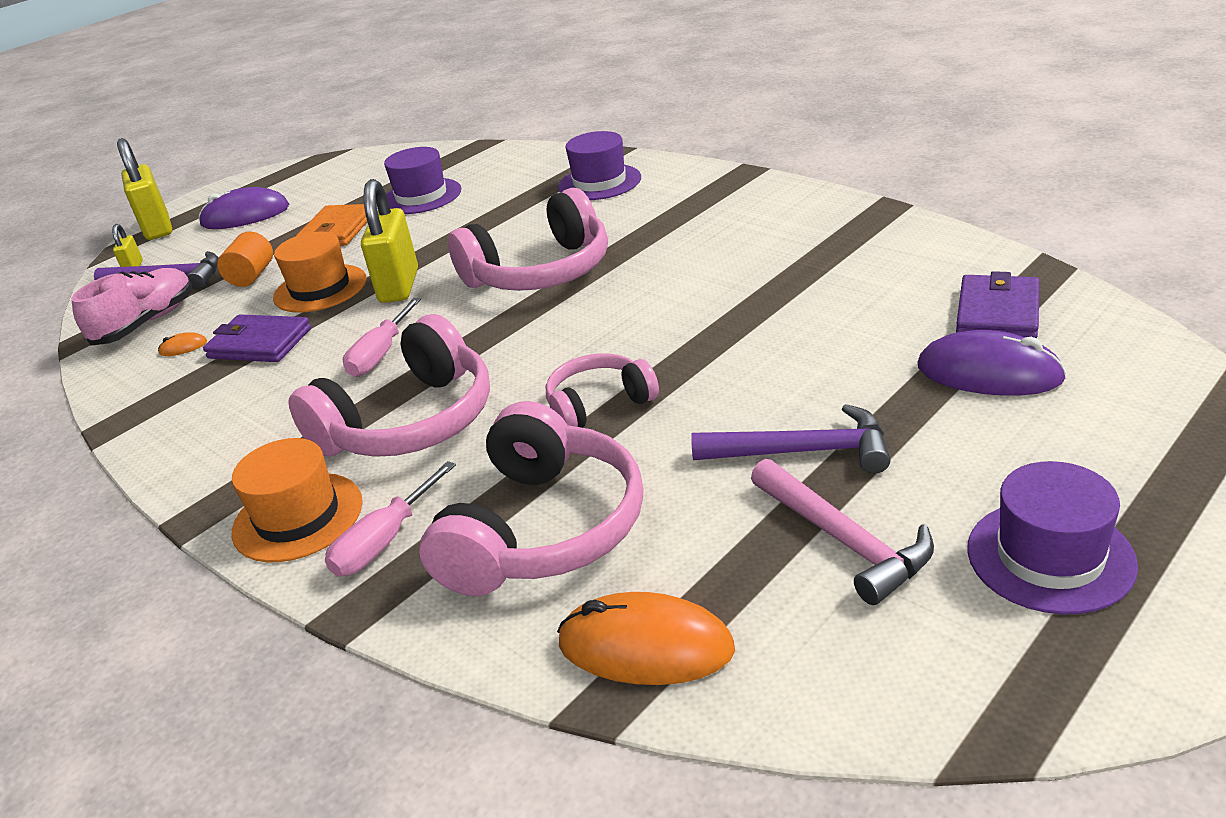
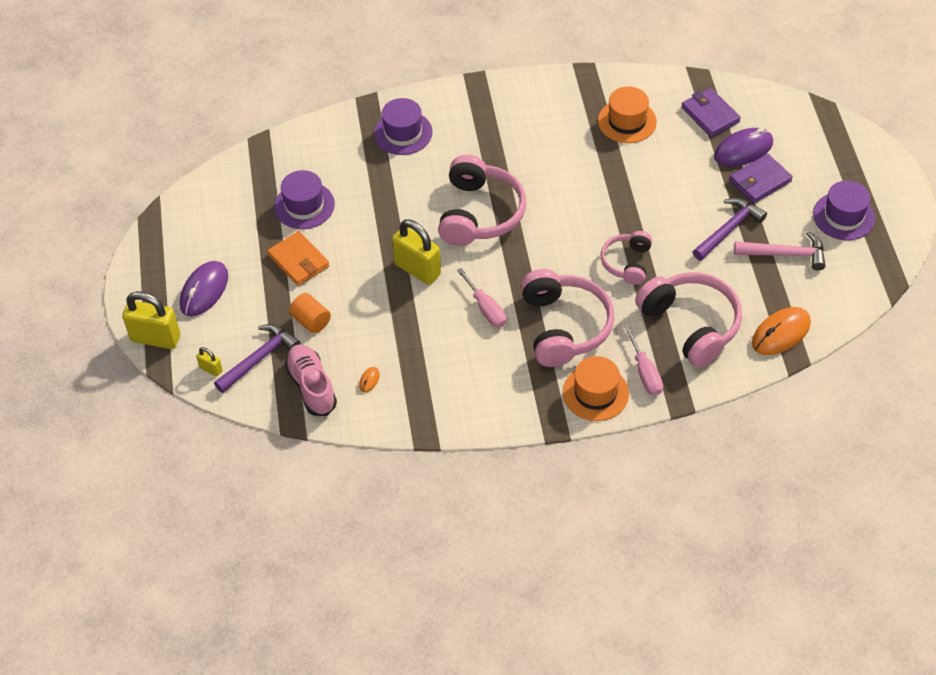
camera: 55 degrees left, 20 degrees up
(260, 343) = (409, 348): purple wallet -> purple wallet (760, 181)
(320, 288) = (373, 300): orange hat -> orange hat (627, 121)

